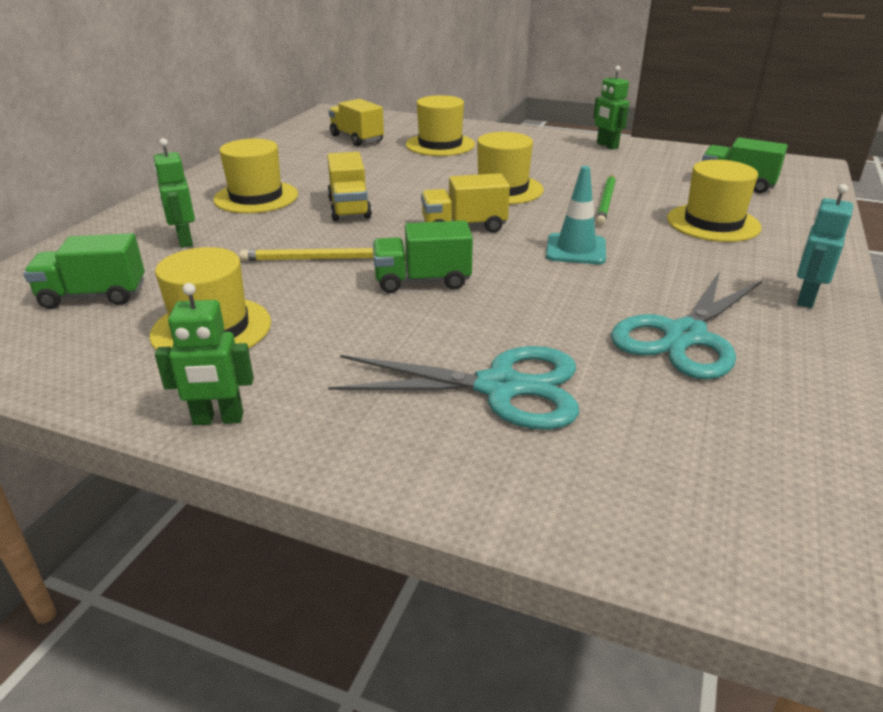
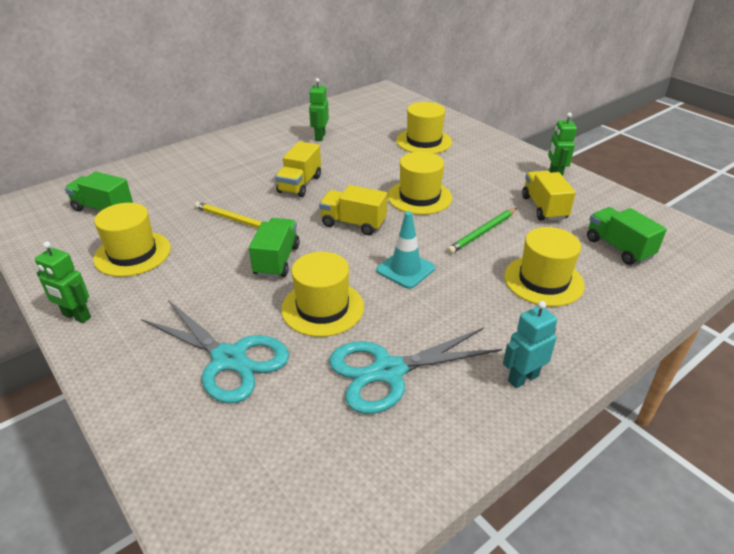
camera: 30 degrees right, 5 degrees up
(184, 241) = (183, 182): green robot -> green robot (320, 137)
(256, 197) = (256, 158): yellow hat -> yellow hat (322, 308)
(356, 138) = (372, 121): yellow truck -> yellow truck (544, 208)
(422, 281) = (277, 260): green truck -> green truck turned 75 degrees clockwise

